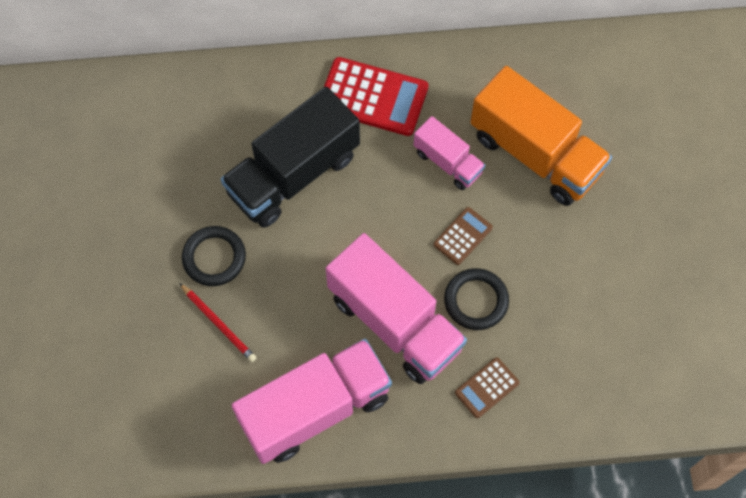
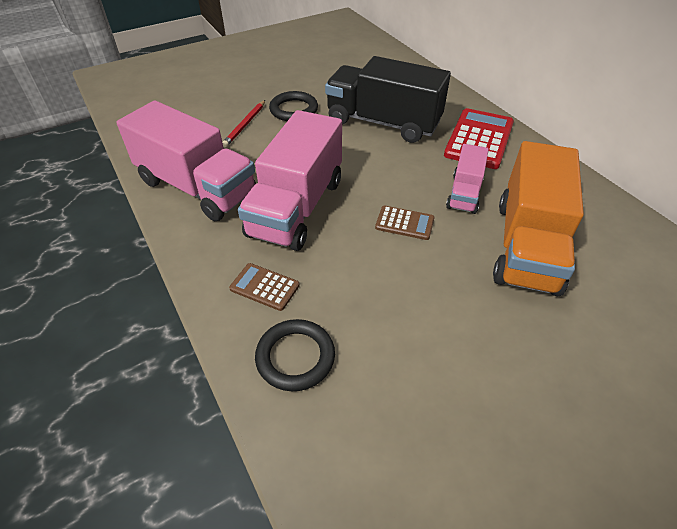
camera: 65 degrees right, 20 degrees down
(373, 97) = (479, 139): red calculator -> red calculator turned 150 degrees counterclockwise
(476, 301) = (349, 251): black ring -> black ring (295, 357)

